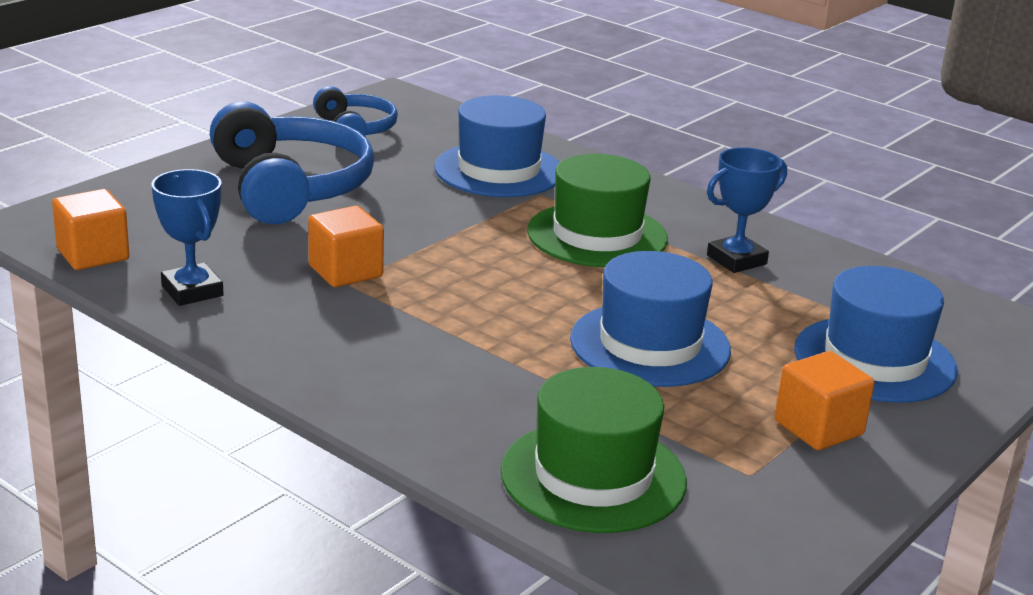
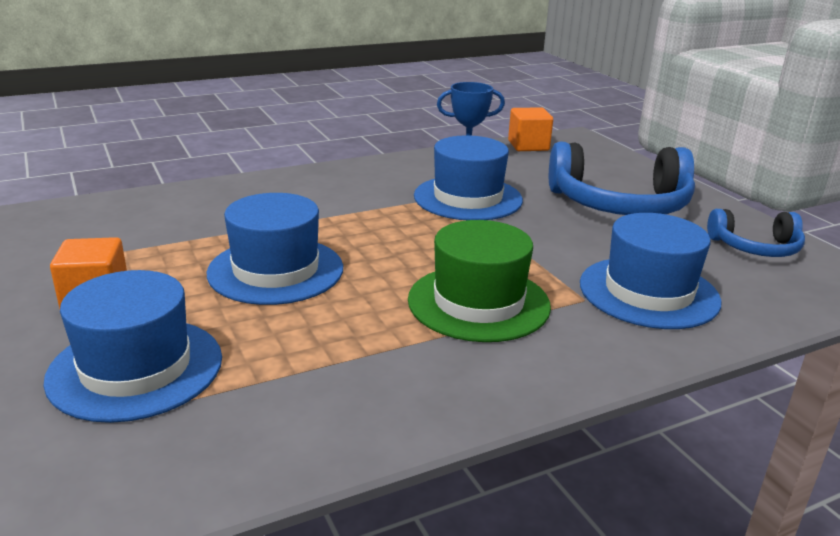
camera: 115 degrees right, 0 degrees up
(345, 271) = (468, 198): orange cube -> blue hat
(593, 476) = (161, 212): green hat -> none
(736, 260) = (381, 364): blue trophy -> none

